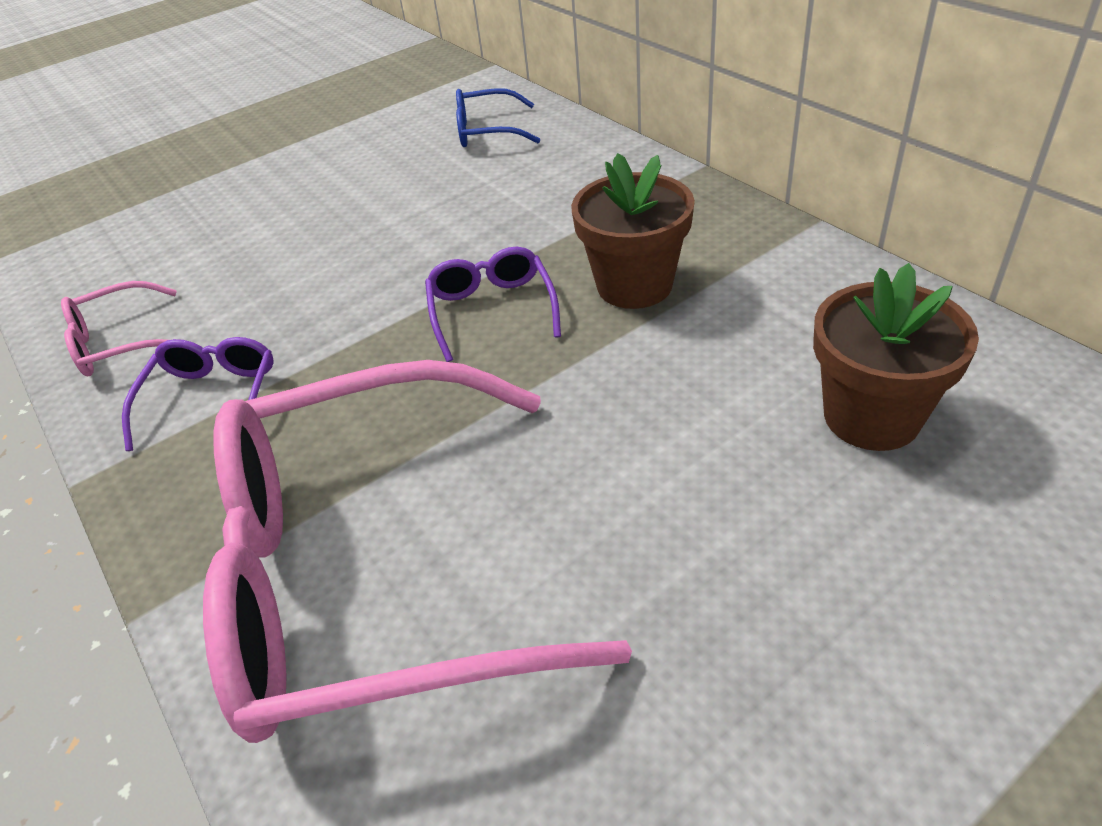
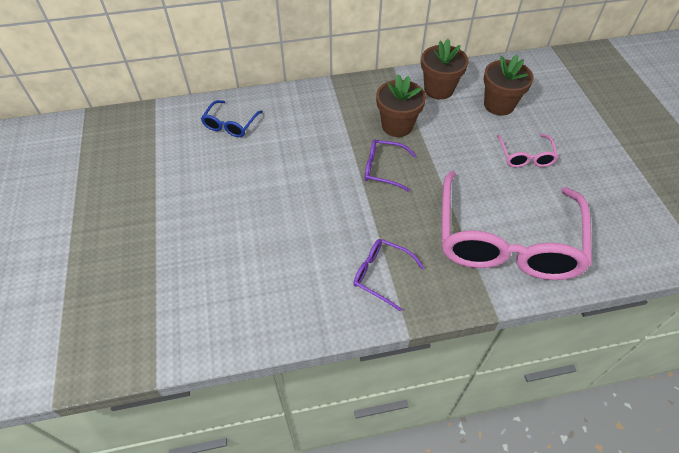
camera: 70 degrees left, 10 degrees up
(119, 343) = (308, 308): pink glasses -> pink glasses (525, 156)
(817, 301) = (438, 89): none -> brown flower pot

